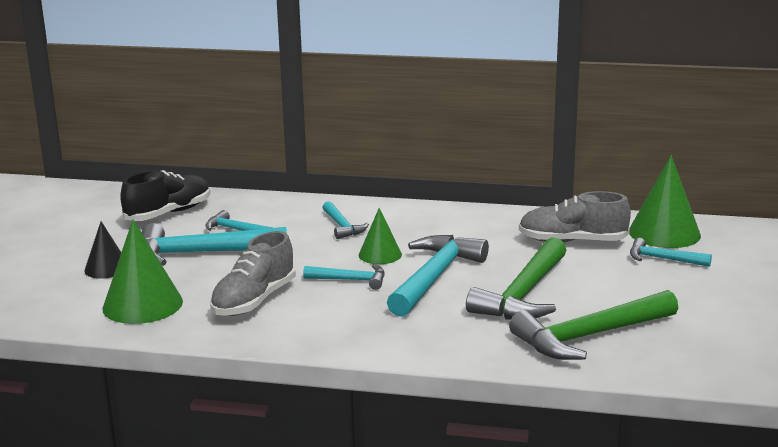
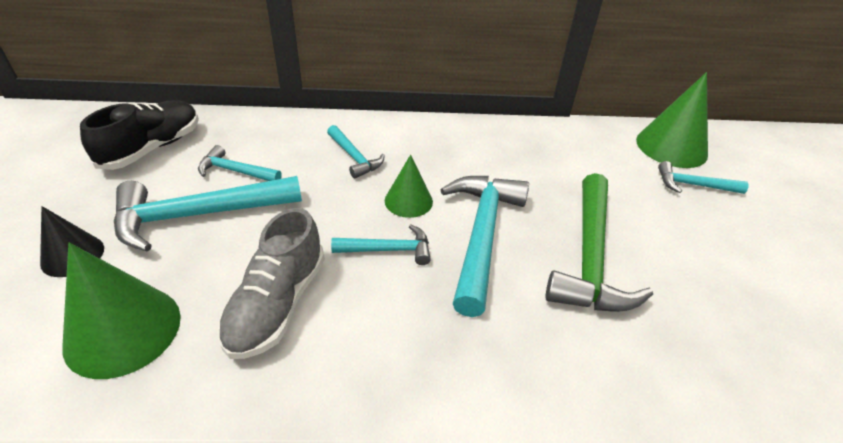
camera: 15 degrees left, 20 degrees up
(572, 241) = (595, 165): grey shoe -> none
(589, 336) = (700, 331): green hammer -> none

